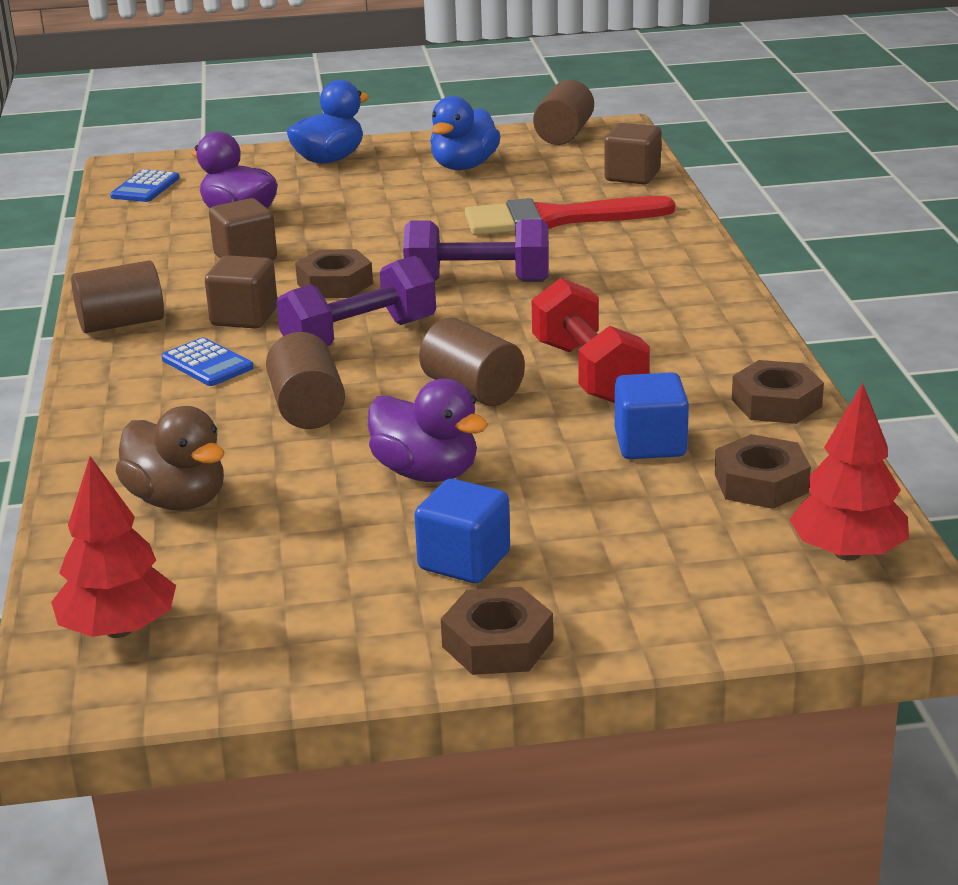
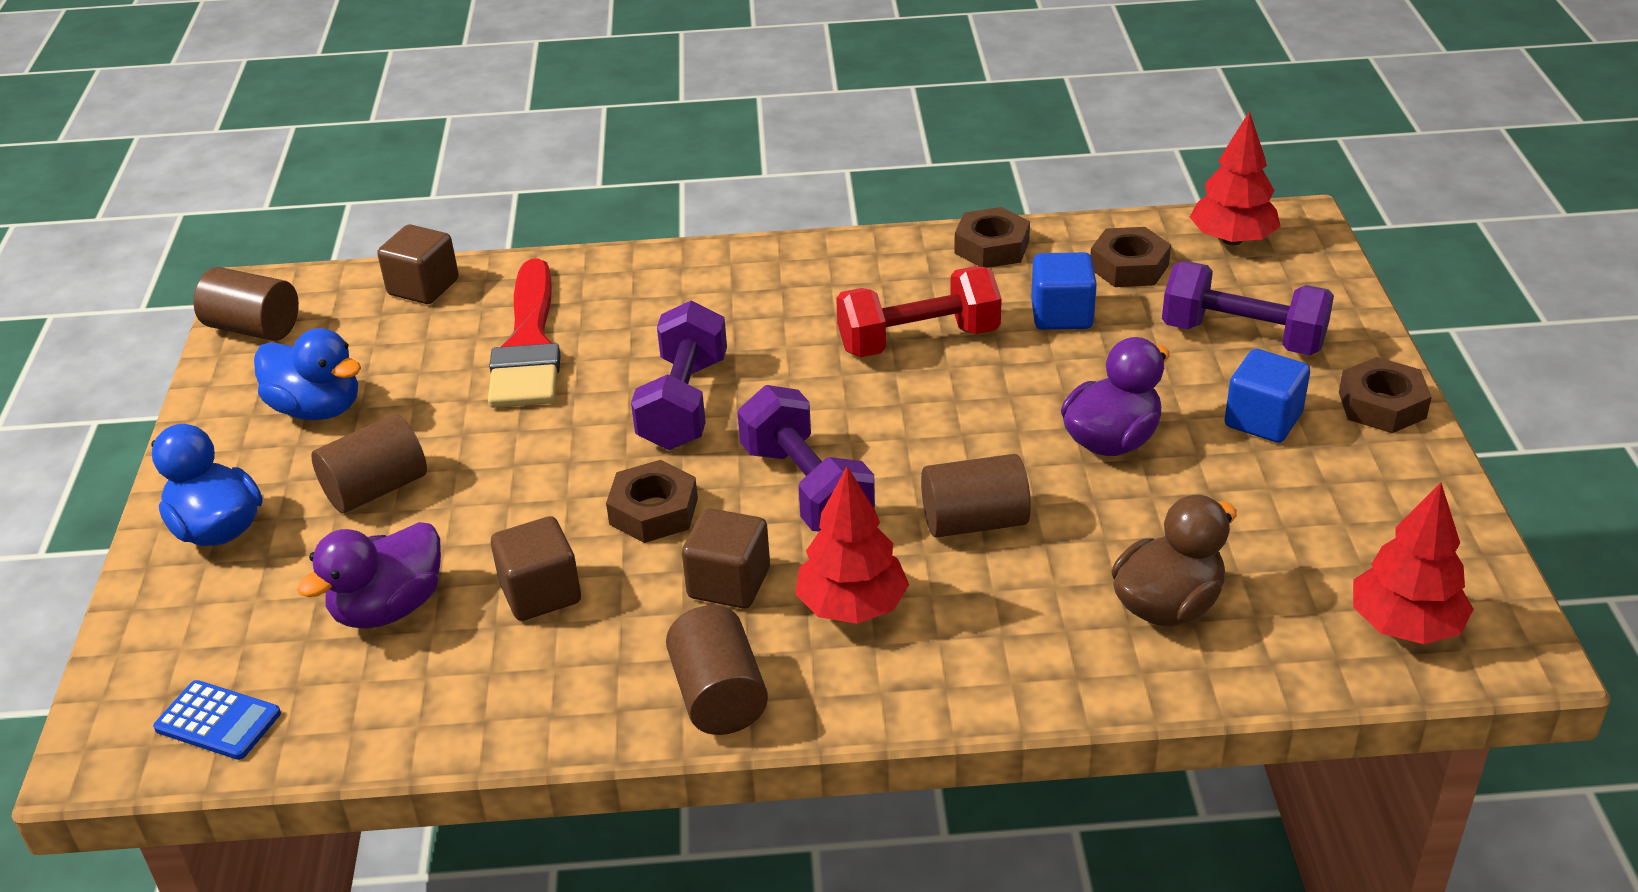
camera: 85 degrees left, 10 degrees up
(207, 364) = (852, 606): blue calculator -> red tree
(472, 390) = (946, 411): brown cylinder -> brown cylinder (376, 489)
(627, 553) = (1242, 337): none -> purple dumbbell

